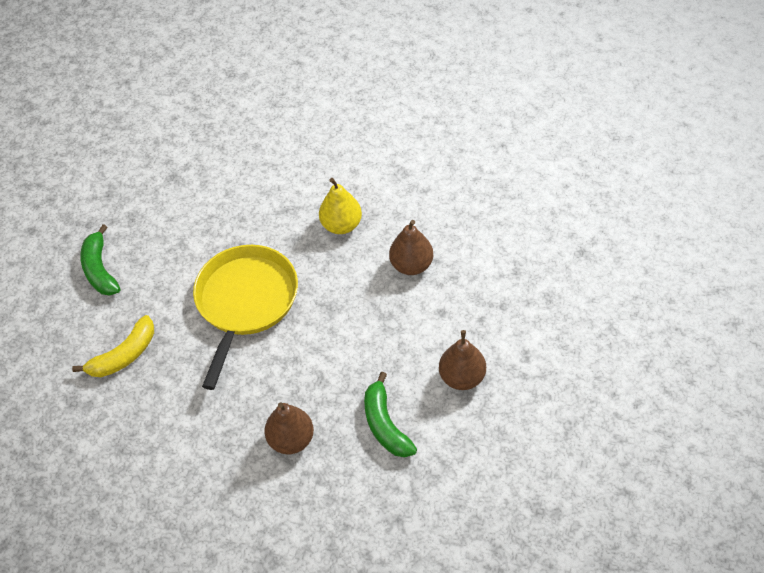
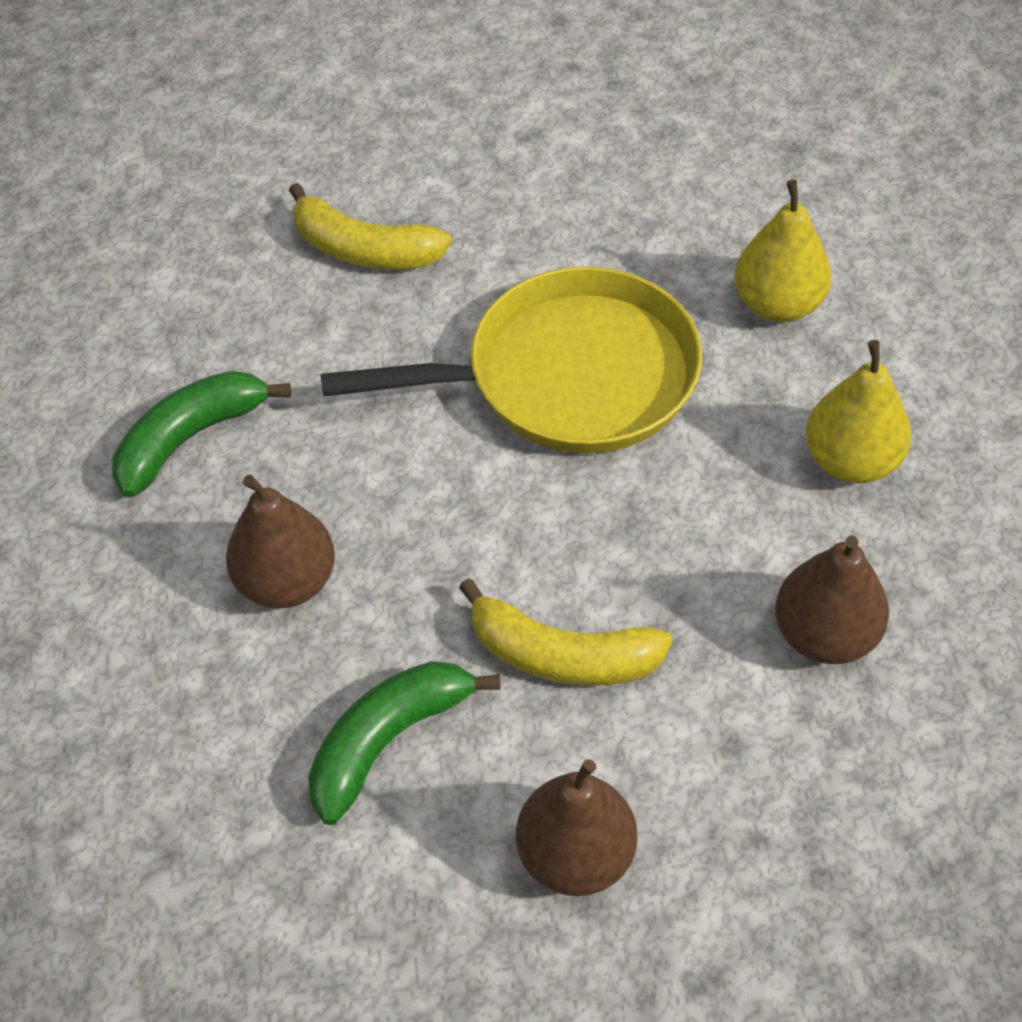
camera: 65 degrees right, 0 degrees up
(100, 269) = (527, 140): green banana -> green banana (190, 438)
(253, 216) = (778, 304): none -> yellow pear
(377, 352) = (562, 655): none -> yellow banana

